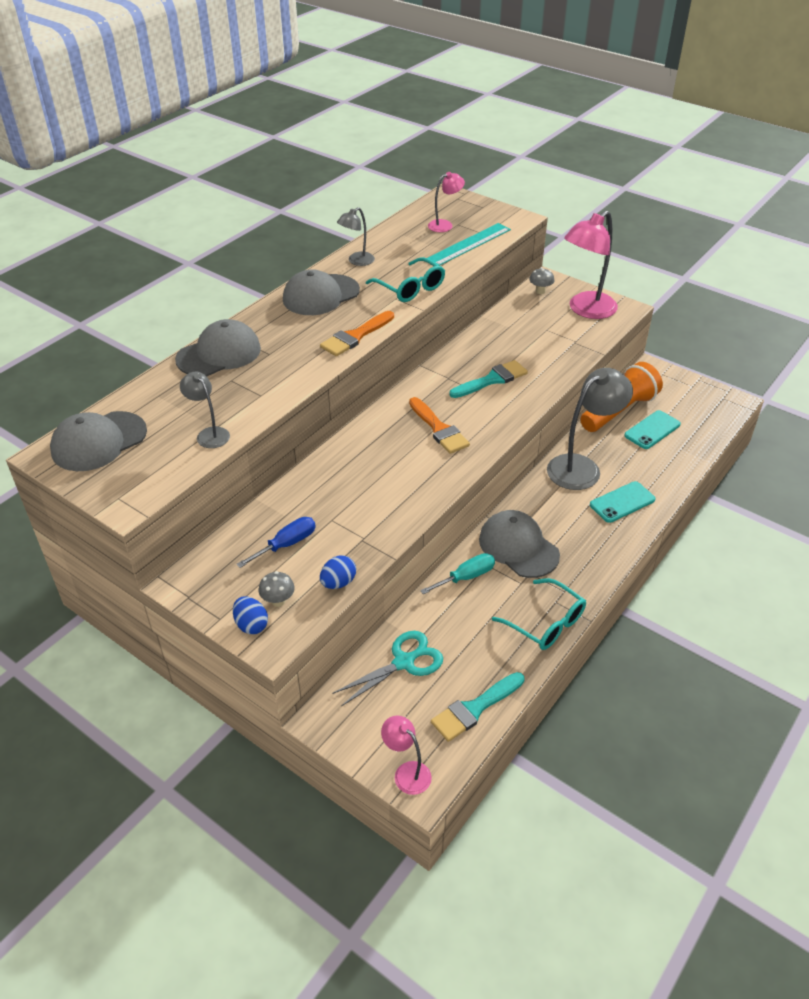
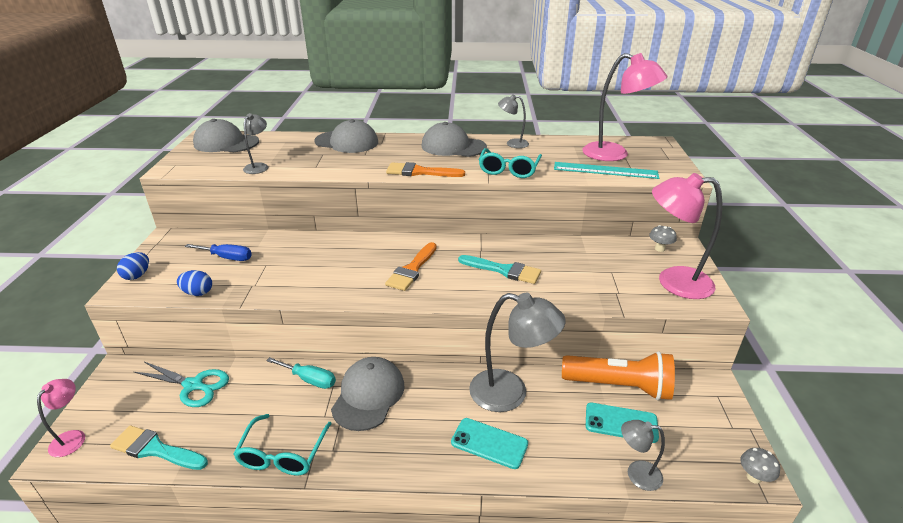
camera: 55 degrees right, 10 degrees down
(278, 601) = (166, 276): grey mushroom -> grey mushroom (753, 477)
(445, 225) = (615, 154): pink lamp -> pink lamp, size x1.92
(698, 449) = (636, 474): none -> grey lamp

